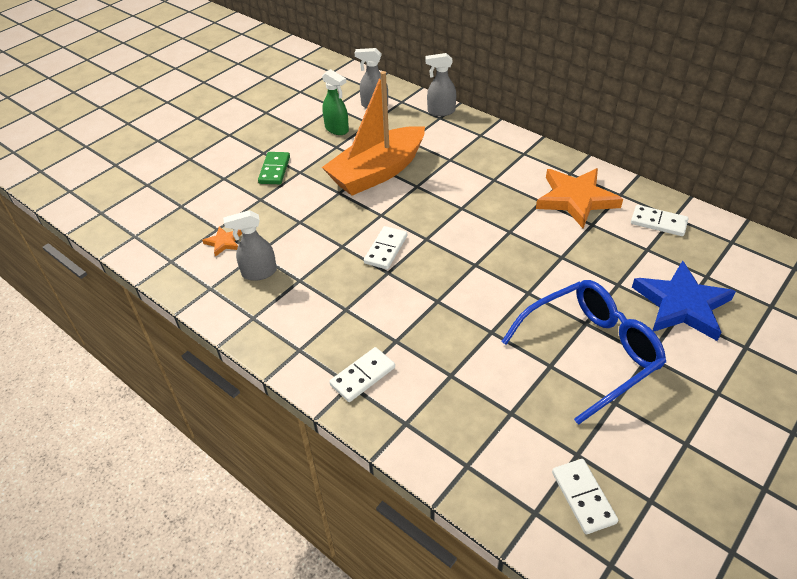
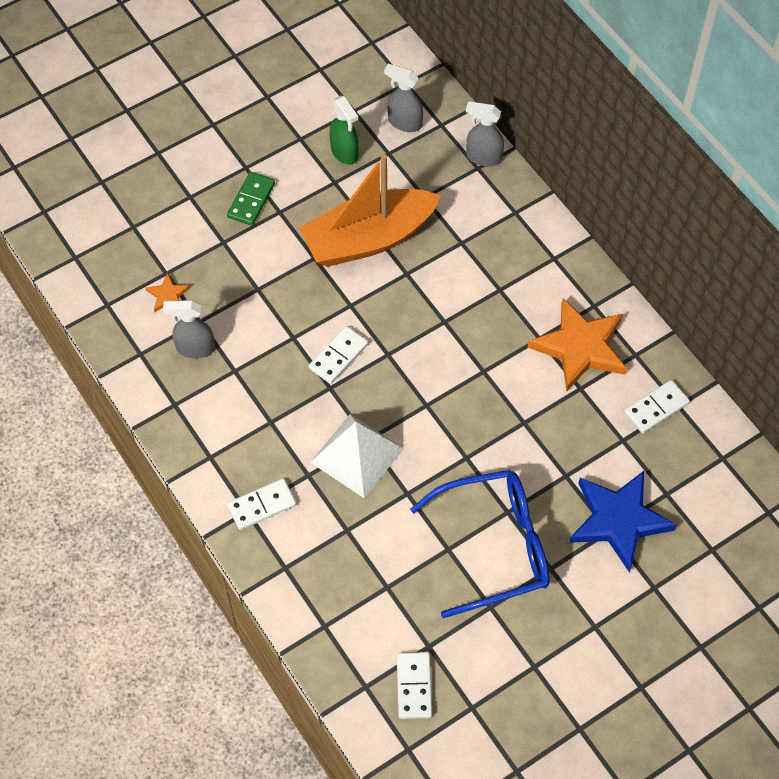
camera: 15 degrees right, 15 degrees up
(433, 314) = (357, 455): none -> white pyramid
(658, 222) = (656, 408): white domino -> white domino turned 75 degrees counterclockwise

